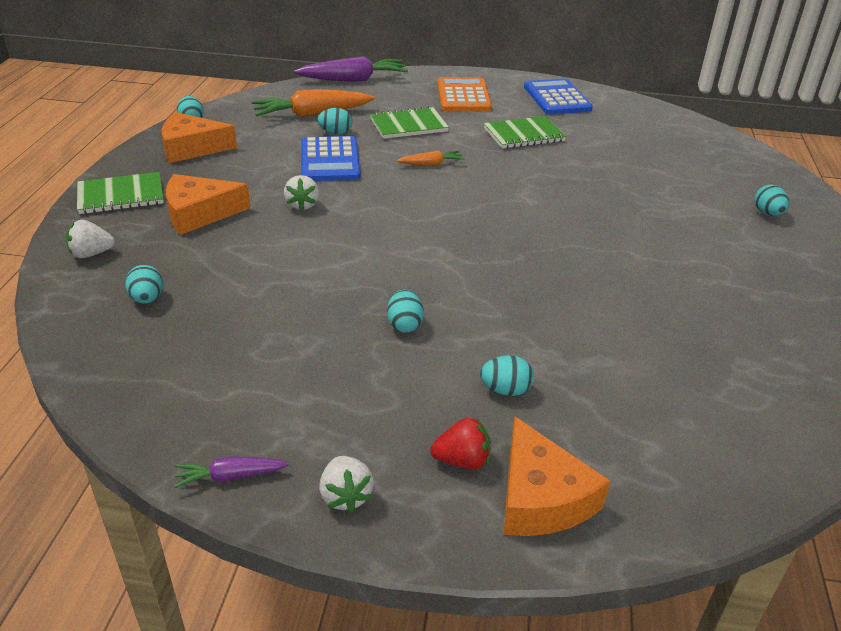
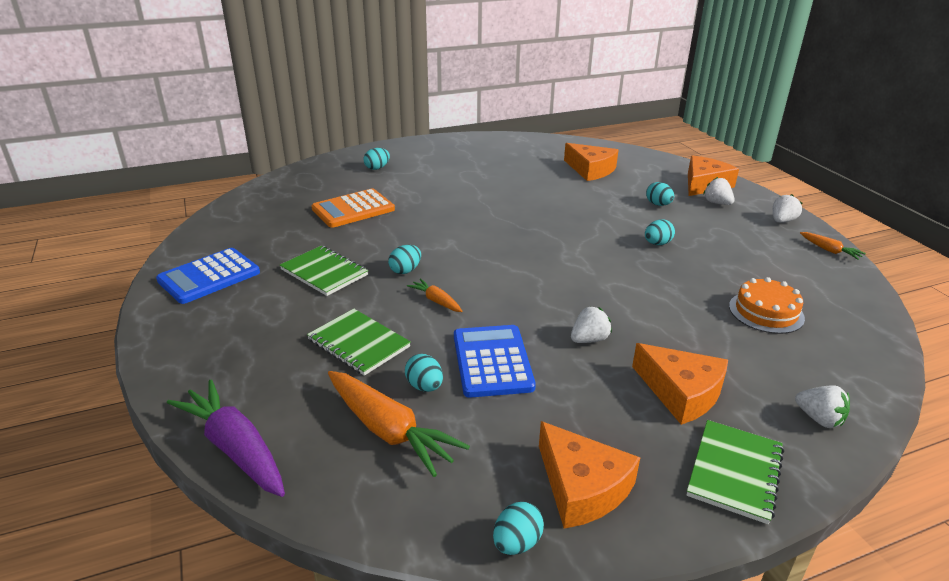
camera: 120 degrees left, 5 degrees down
(121, 196) = (735, 472): green notebook -> green notebook turned 75 degrees clockwise
(147, 299) = (800, 350): turquoise egg -> turquoise egg (405, 270)
(210, 317) = (766, 312): none -> orange cake
(229, 477) = (830, 250): purple carrot -> orange carrot
(330, 160) = (492, 361): blue calculator -> blue calculator turned 60 degrees counterclockwise
(462, 460) = (717, 203): red strawberry -> white strawberry
(463, 96) = (241, 334): orange calculator -> orange calculator (353, 209)
(679, 389) = (590, 170): none -> orange cheese

